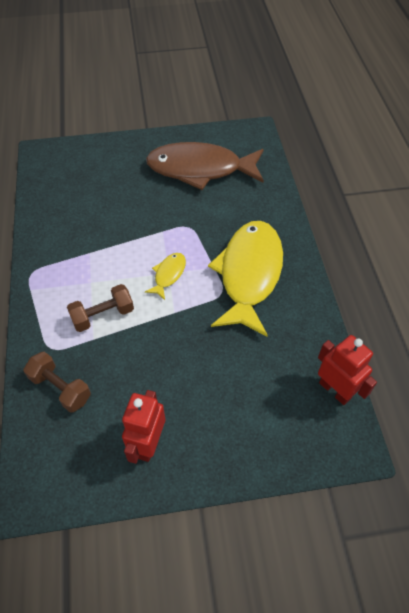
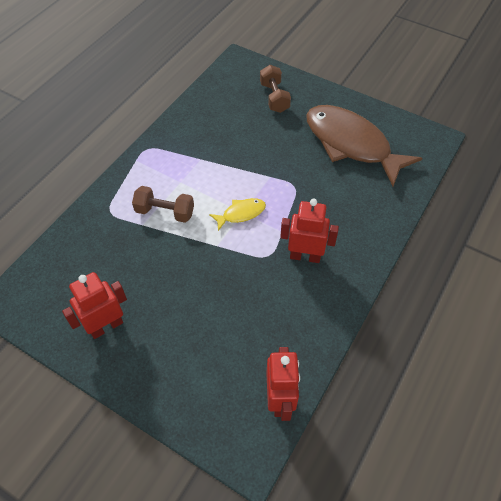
camera: 40 degrees right, 0 degrees up
(60, 388) = (89, 244): brown dumbbell -> brown dumbbell (274, 97)
(249, 274) = (305, 256): yellow fish -> red robot

